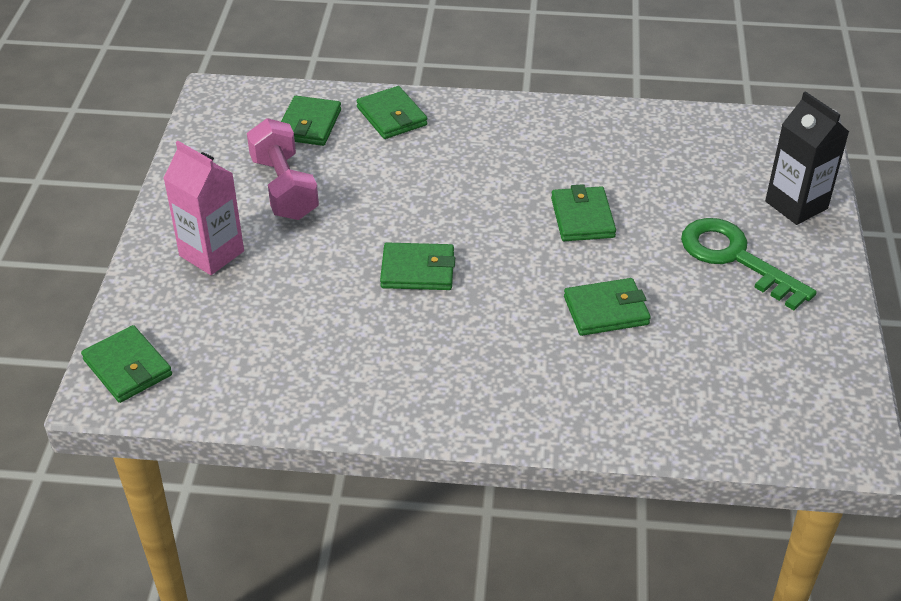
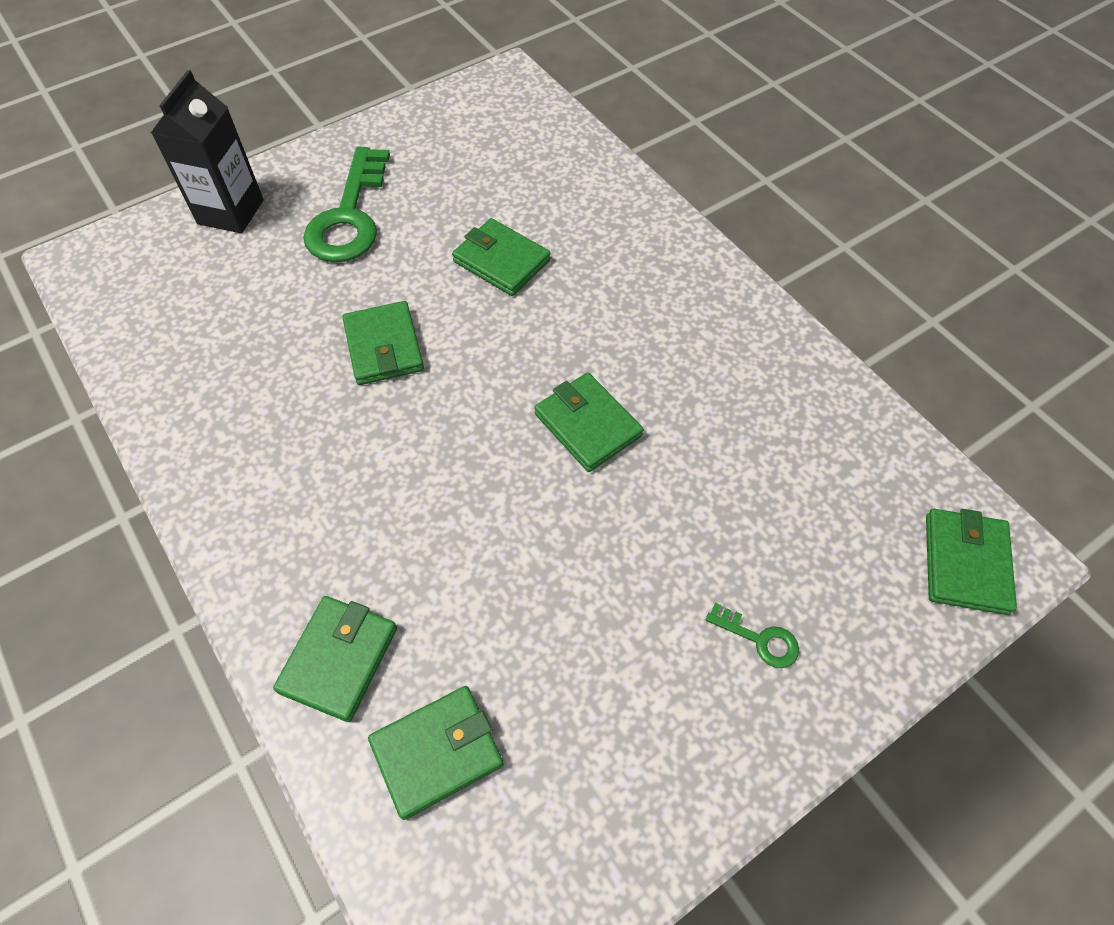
camera: 130 degrees left, 15 degrees up
(211, 253) = (759, 639): pink carton -> green key
(284, 188) = (586, 663): pink dumbbell -> none
(582, 218) = (384, 347): green wallet -> green wallet turned 60 degrees counterclockwise

